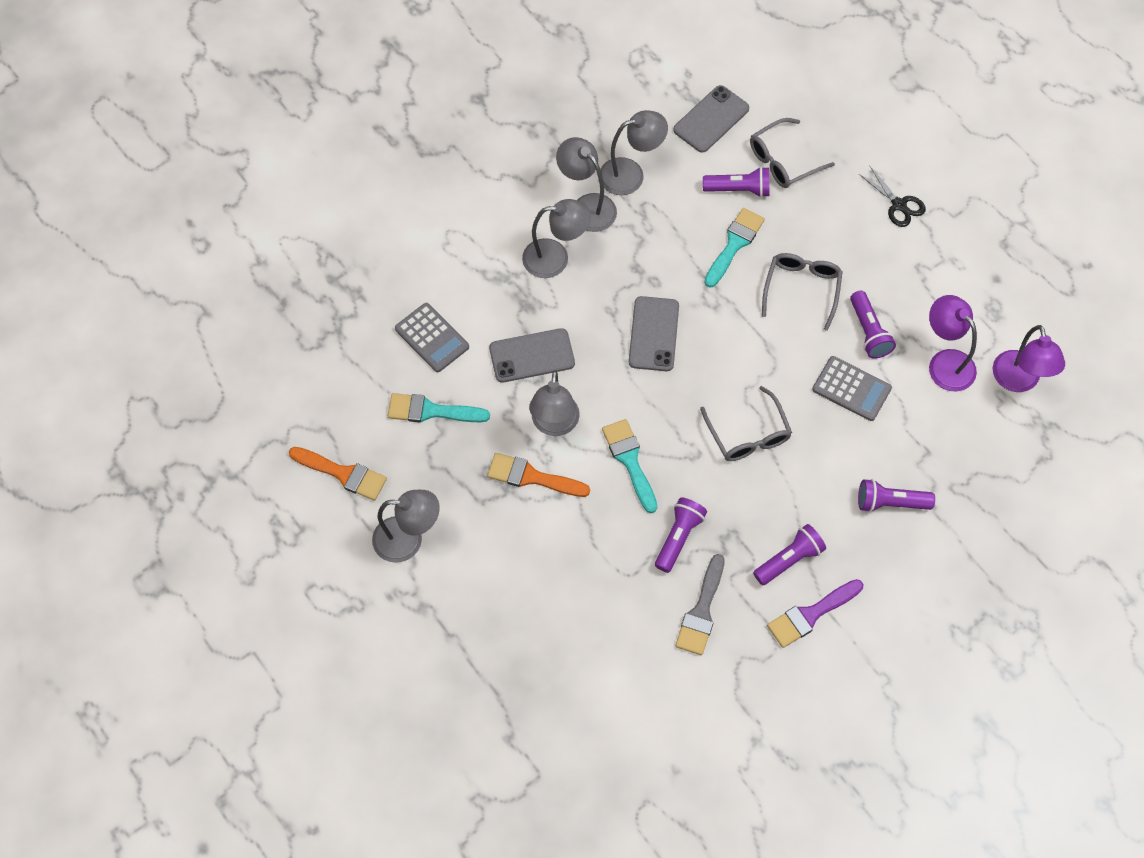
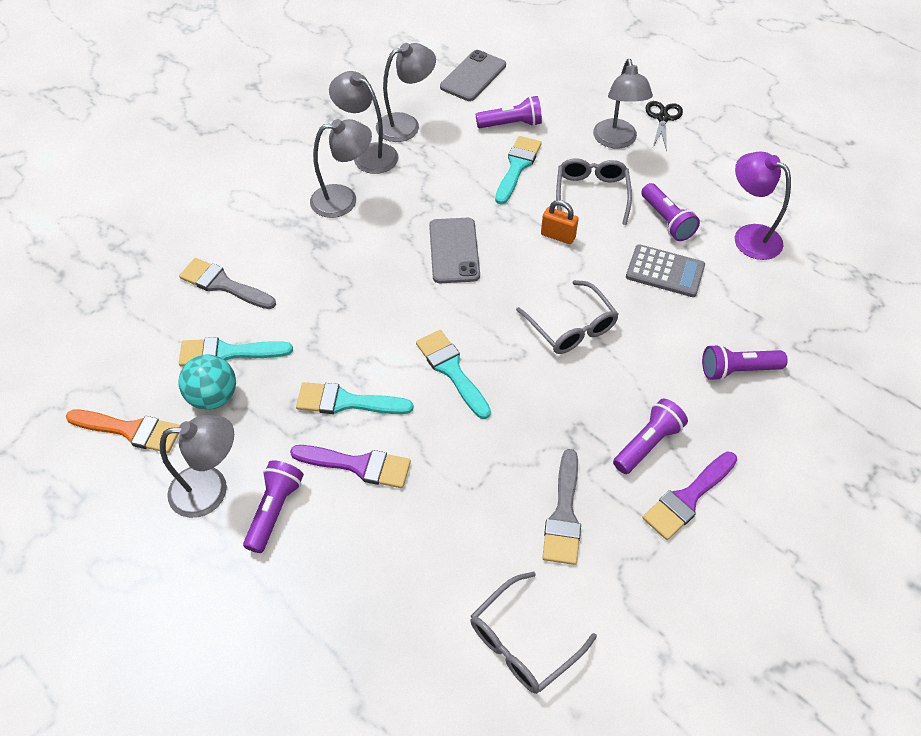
camera: 10 degrees left, 10 degrees down
(416, 453) = (213, 397): none -> turquoise ball
(432, 338) = (223, 284): grey calculator -> grey brush
(531, 477) = (346, 402): orange brush -> turquoise brush
(532, 356) = (331, 287): grey phone -> none
(534, 538) = (358, 465): none -> purple brush
(554, 425) = (364, 347): grey lamp -> grey lamp (616, 141)
(678, 537) = (520, 439): purple flashlight -> purple flashlight (274, 510)
(757, 333) = (558, 236): none -> orange padlock
(783, 161) = (547, 98): grey glasses -> grey glasses (523, 641)
(899, 205) = (662, 118): black scissors -> black scissors turned 120 degrees counterclockwise
(1018, 381) = (825, 242): purple lamp -> none

